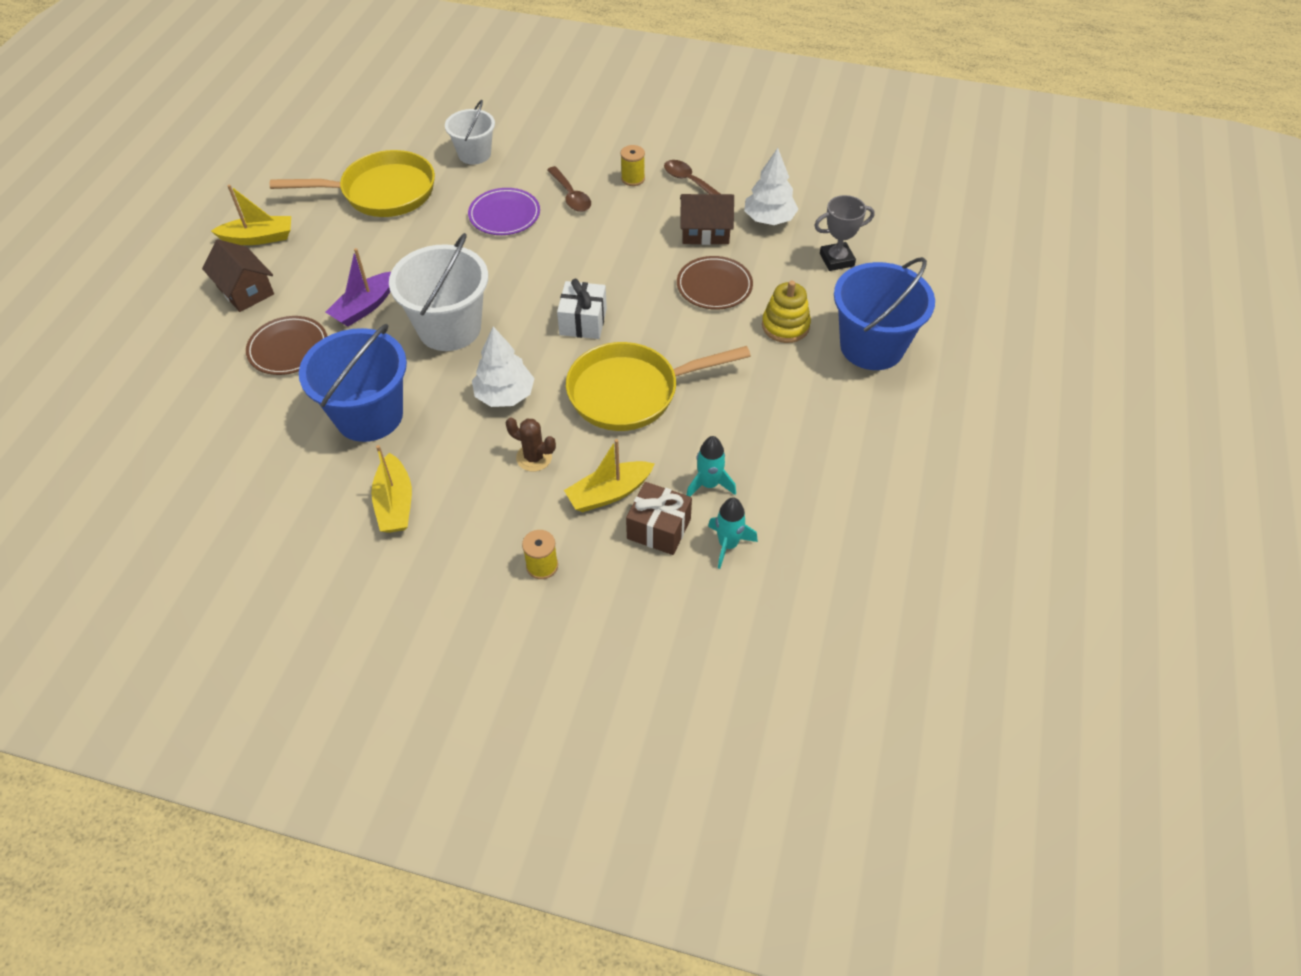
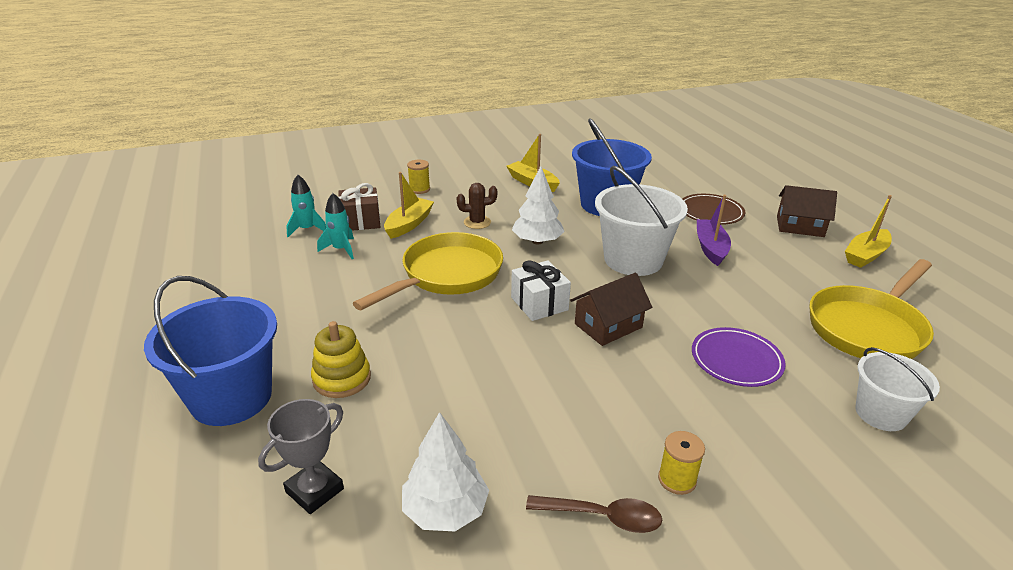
camera: 145 degrees right, 20 degrees down
(571, 196) = (709, 415): brown spoon -> none
(705, 232) = (513, 446): brown house -> brown house (608, 325)
(714, 286) = (448, 386): brown plate -> none

